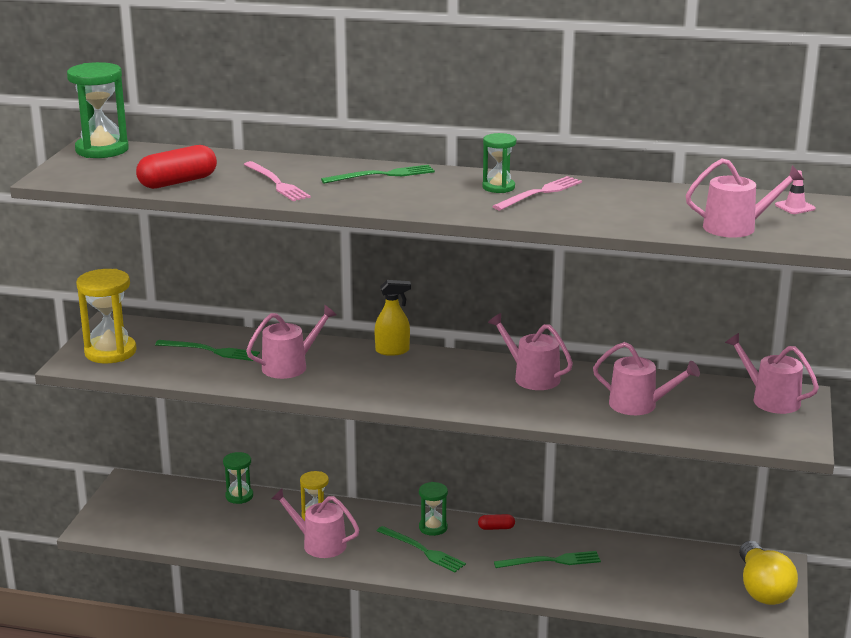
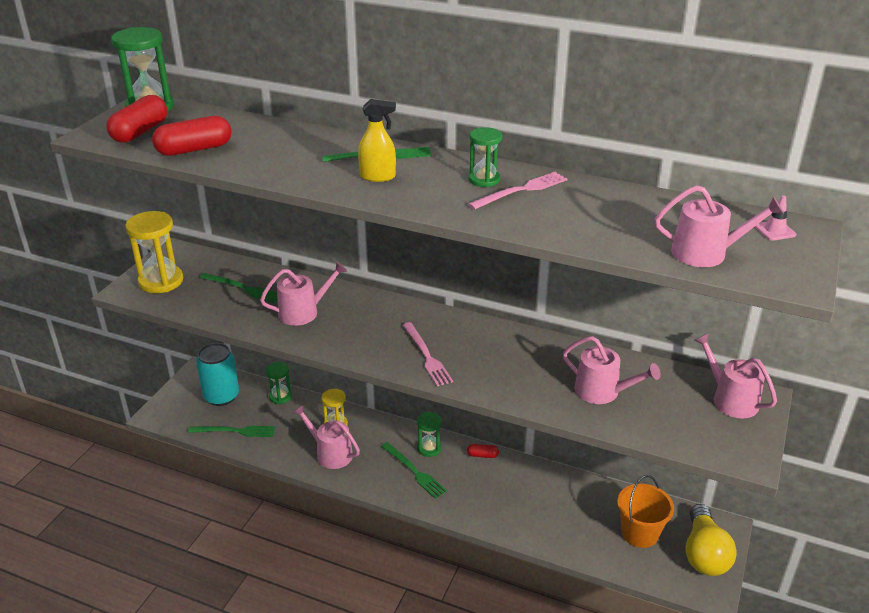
camera: 10 degrees right, 10 degrees up
(107, 171) = (140, 132): none -> red capsule
(167, 503) = (221, 396): none -> turquoise can
(276, 183) = (281, 158): pink fork -> pink fork (426, 356)
(392, 351) = (397, 304): yellow spray bottle -> yellow spray bottle (378, 177)
(532, 377) = (512, 347): pink watering can -> none
(551, 561) = (521, 497): green fork -> green fork (235, 431)
(690, 579) = (640, 533): none -> orange bucket

